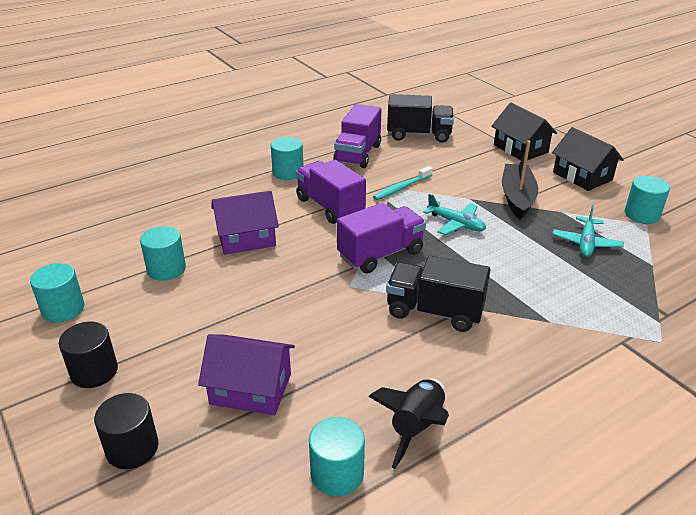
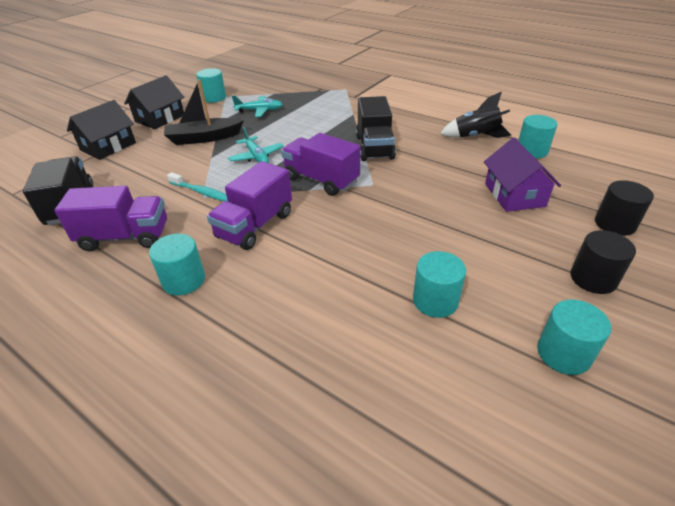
camera: 110 degrees left, 5 degrees up
(246, 238) = (343, 263): purple house -> none
(456, 224) = (256, 156): turquoise plane -> turquoise plane turned 135 degrees clockwise

